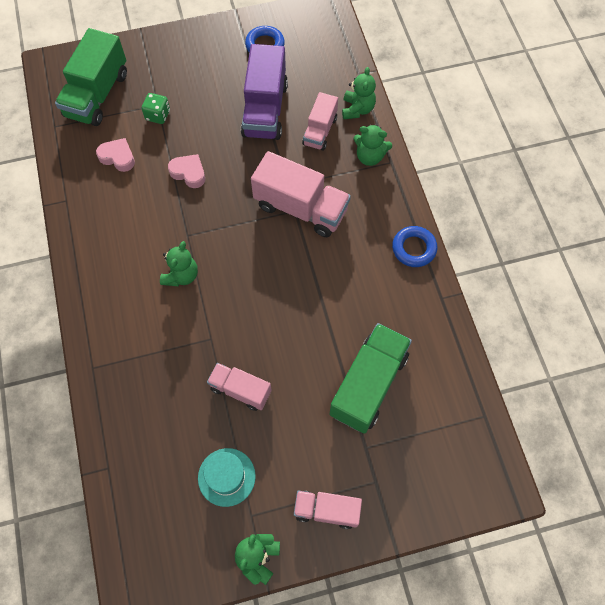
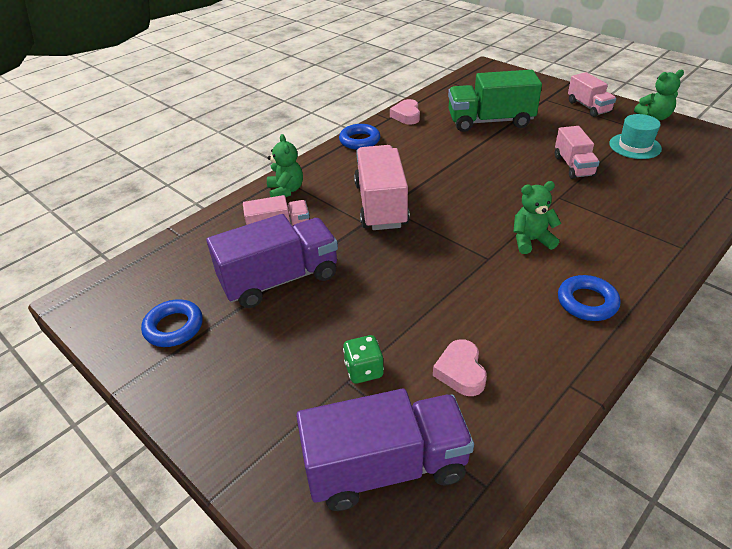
camera: 120 degrees left, 25 degrees down
(97, 95) = (386, 467): green truck -> purple truck
(104, 259) = (587, 302): none -> blue ring
(189, 173) = (418, 296): pink heart -> pink heart (406, 116)
(357, 109) = (231, 218): green teddy bear -> none

